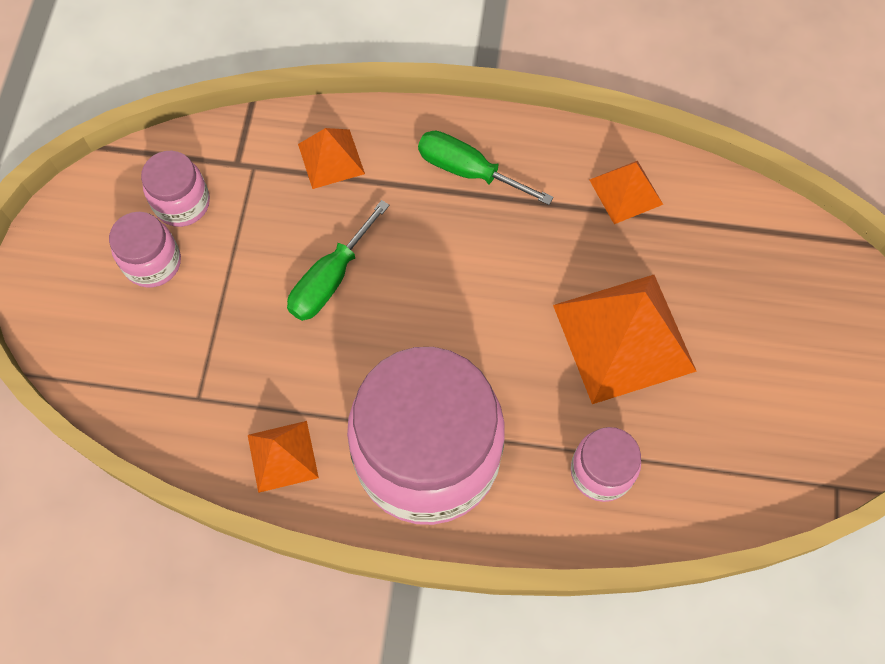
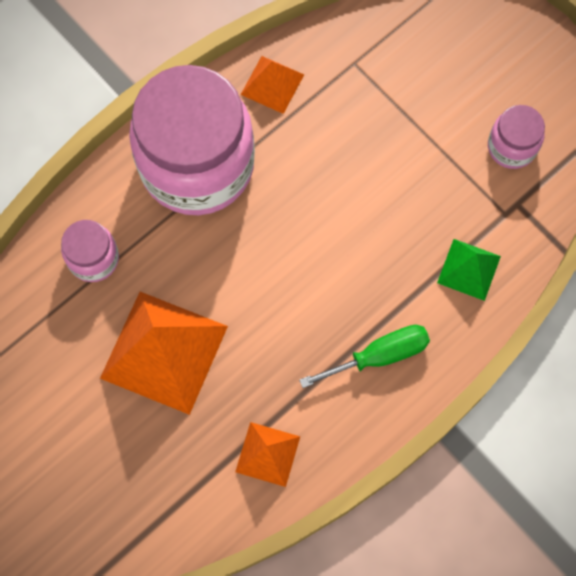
camera: 130 degrees right, 5 degrees up
(153, 263) = (478, 99): pink jar -> none
(330, 279) = (371, 199): green screwdriver -> none
(331, 159) = (468, 269): orange pyramid -> green pyramid

